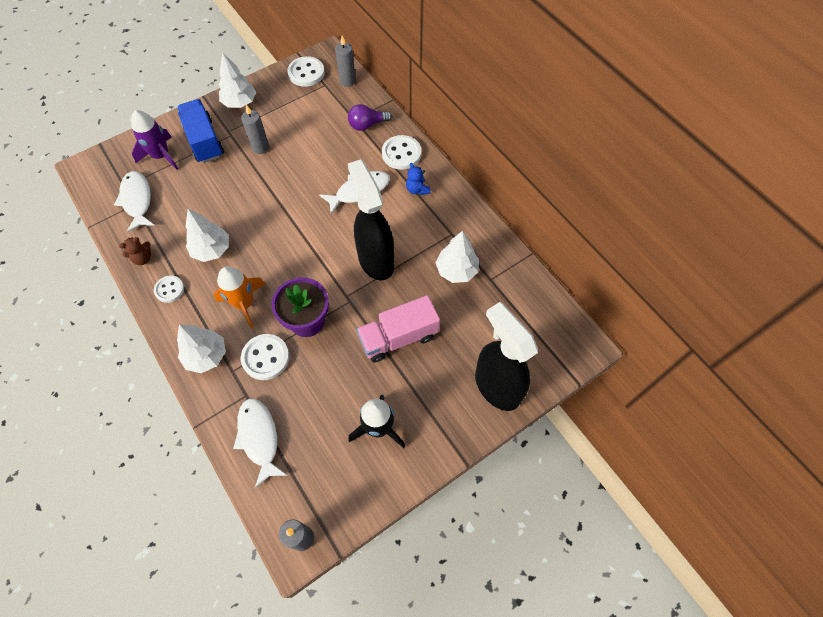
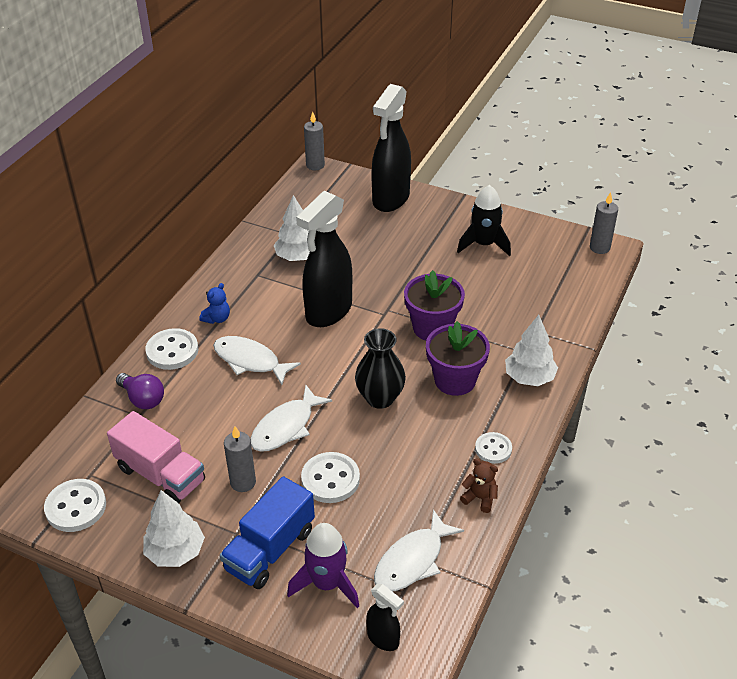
camera: 120 degrees left, 20 degrees down
(108, 164) = (383, 639): none -> black spray bottle
(212, 249) = (418, 443): white tree -> none
(244, 303) = (455, 380): orange rocket -> purple flower pot
(259, 438) = (559, 305): white fish -> white fish (286, 427)
(265, 357) = (492, 337): white button -> white button (330, 479)
(266, 248) = (380, 398): none -> black vase
(347, 81) = (70, 454): grey candle -> grey candle (315, 165)
(398, 337) = (396, 265): pink truck -> pink truck (161, 475)

